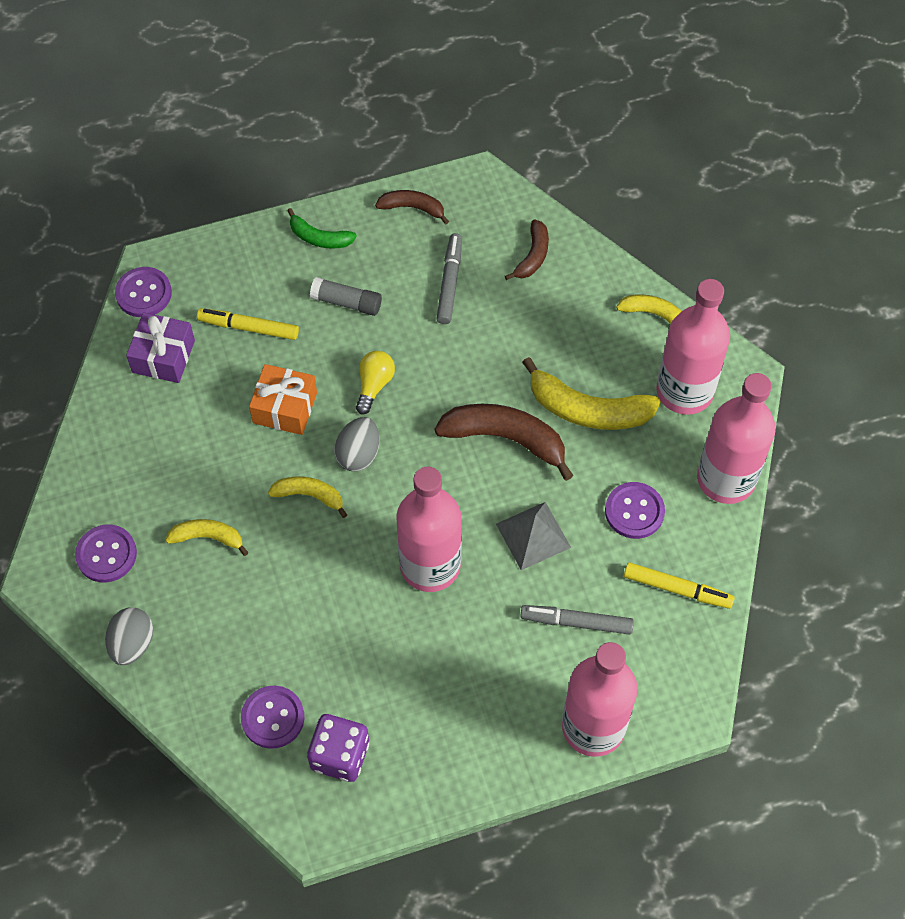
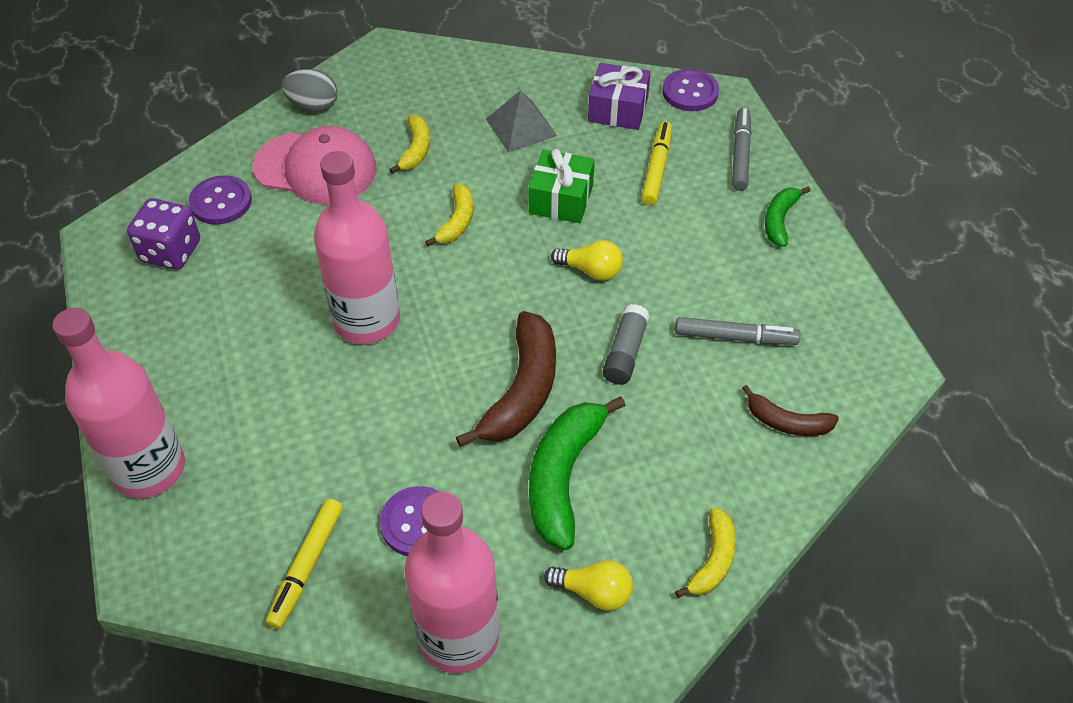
camera: 90 degrees right, 10 degrees down
(106, 554) = (404, 85): purple button -> none
(229, 631) = (316, 168): none -> pink cap
(285, 408) = (561, 199): orange gift -> green gift
(347, 302) = (697, 245): grey glue stick -> grey glue stick (625, 352)
(358, 454) = (505, 259): grey egg -> none
(413, 208) = (837, 302): brown banana -> none
(533, 535) = (394, 415): grey pyramid -> grey pyramid (521, 127)
(576, 622) = (279, 456): grey marker -> grey marker (740, 154)
(588, 409) = (564, 477): yellow banana -> green banana
(684, 391) = (594, 592): pink bottle -> yellow light bulb

